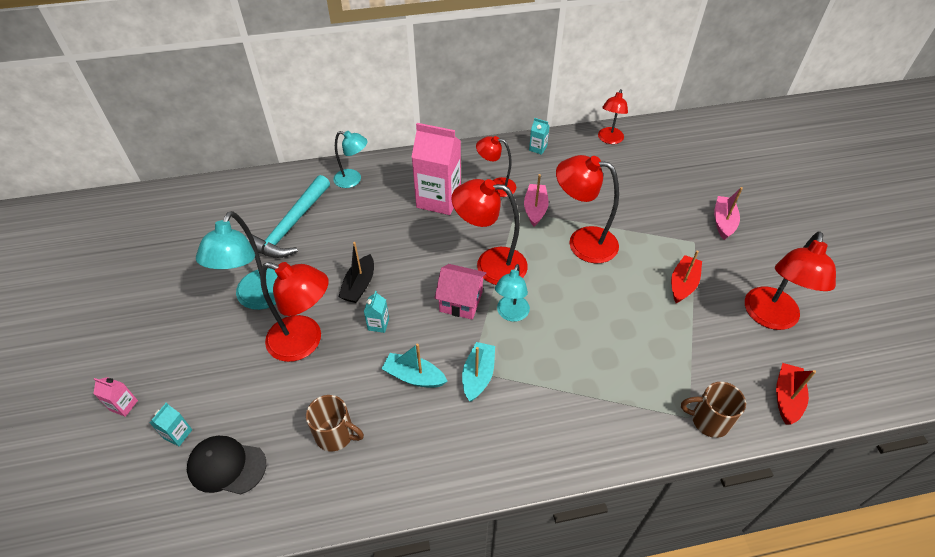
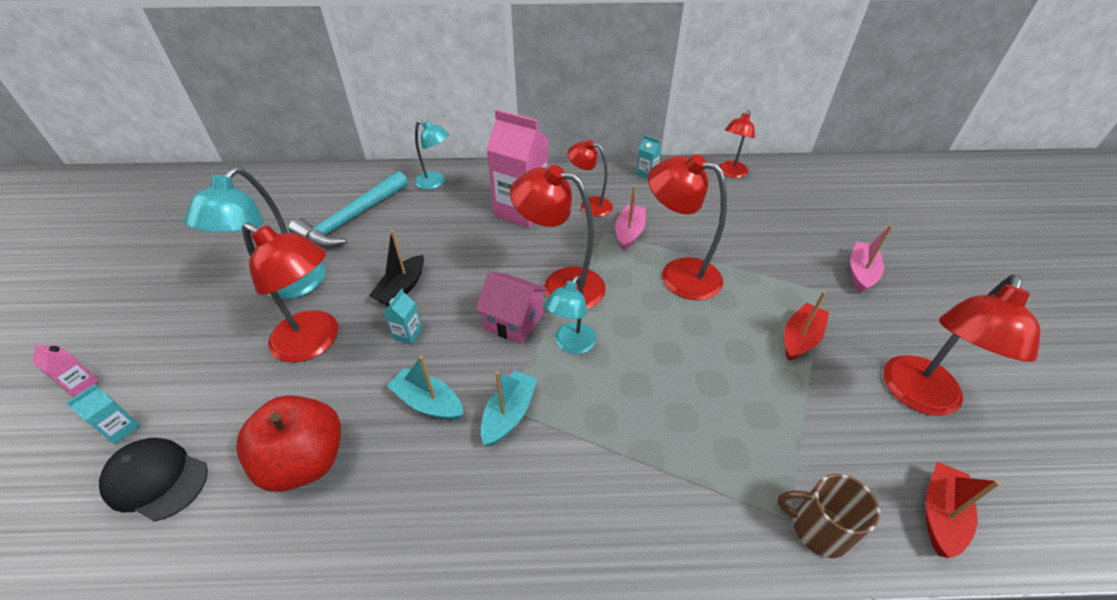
camera: 10 degrees right, 5 degrees down
(336, 434) = (305, 461): brown mug -> red apple

